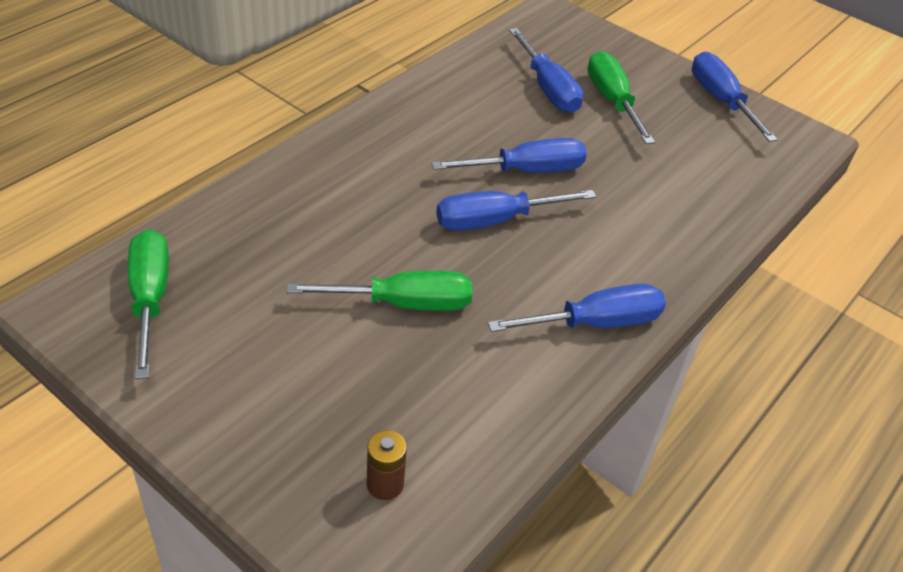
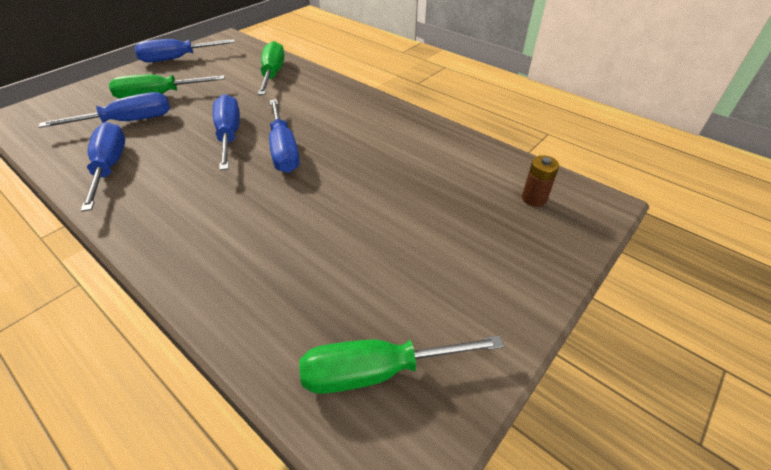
camera: 85 degrees left, 0 degrees up
(403, 304) = (372, 194): green screwdriver -> green screwdriver (273, 74)
(595, 323) = (383, 116): blue screwdriver -> blue screwdriver (110, 167)

